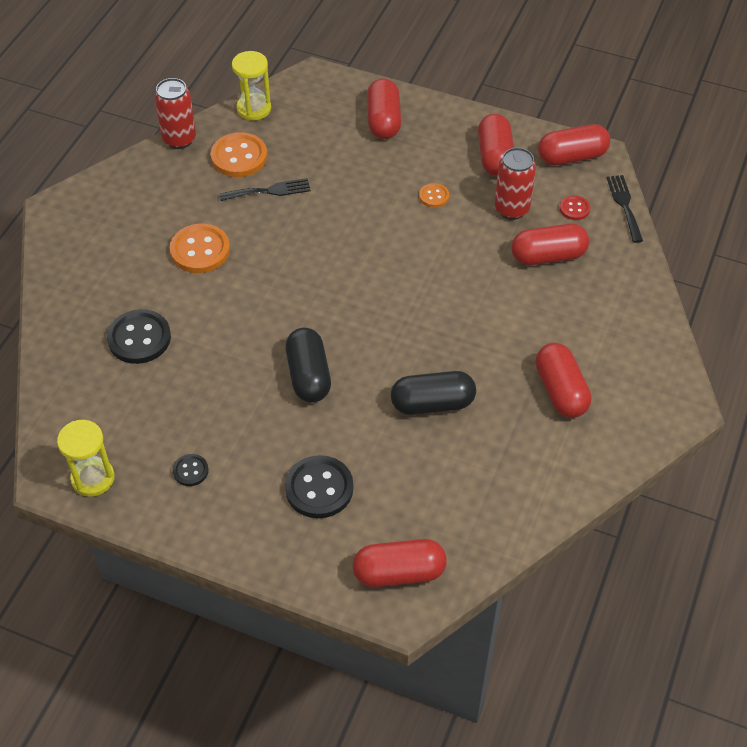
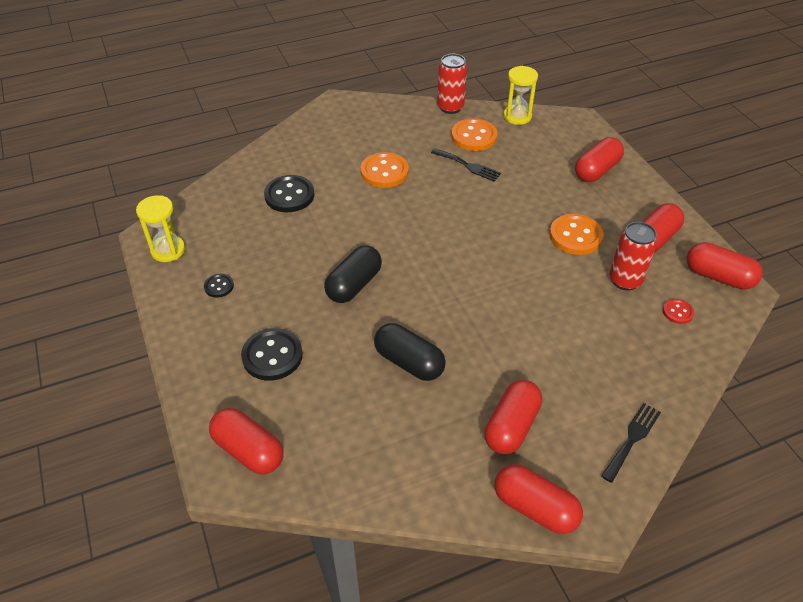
camera: 45 degrees right, 5 degrees down
(434, 196) = (575, 236): orange button -> orange button, size x1.91
(548, 256) = (616, 329): red capsule -> red capsule (535, 508)
(624, 205) = (725, 337): black fork -> black fork (632, 439)

